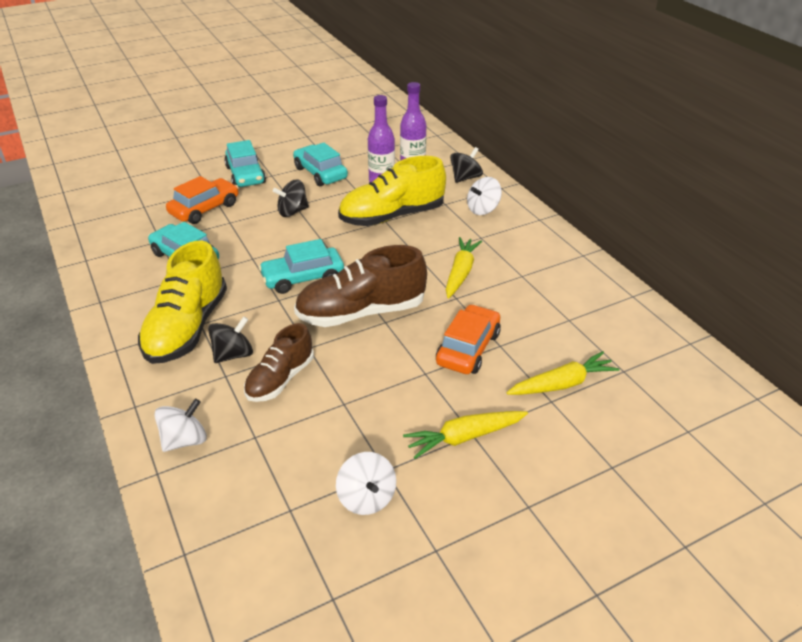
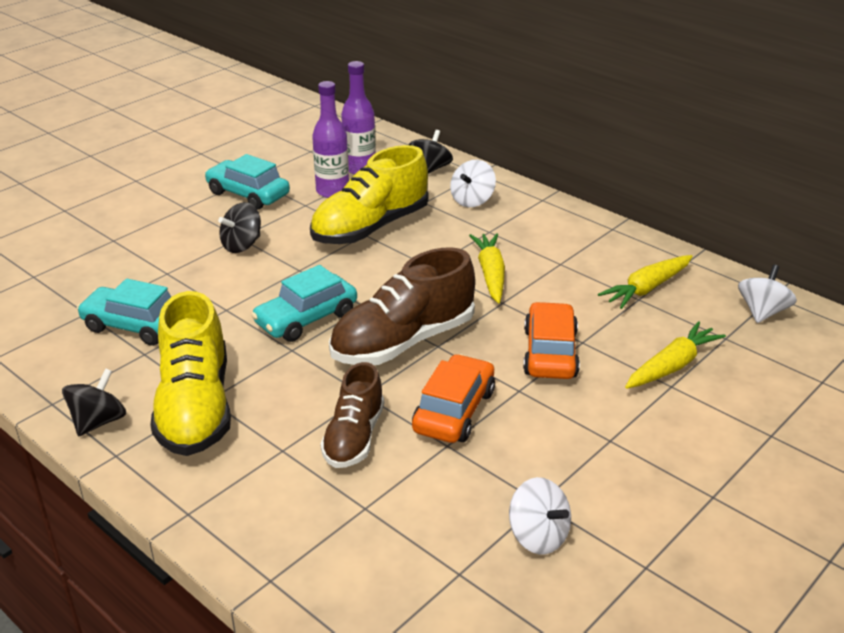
camera: 20 degrees left, 5 degrees down
(185, 440) = (280, 534): white spinning top -> white spinning top (762, 312)
(205, 209) = (122, 263): orange car -> orange car (454, 411)
(233, 354) = (276, 424): black spinning top -> black spinning top (98, 422)
(246, 175) = (150, 213): turquoise car -> none
(464, 437) = (604, 445): yellow carrot -> yellow carrot (647, 288)

